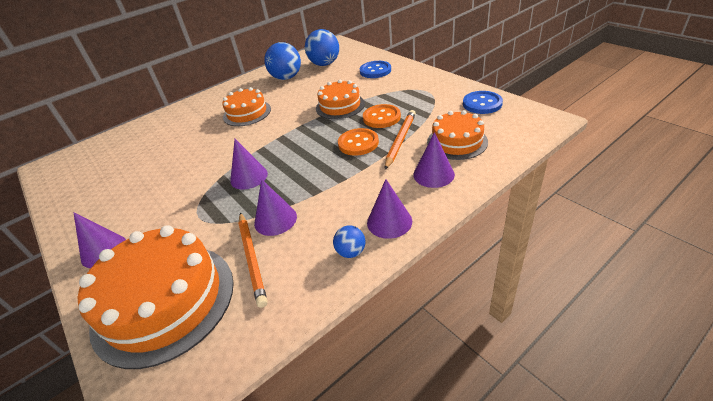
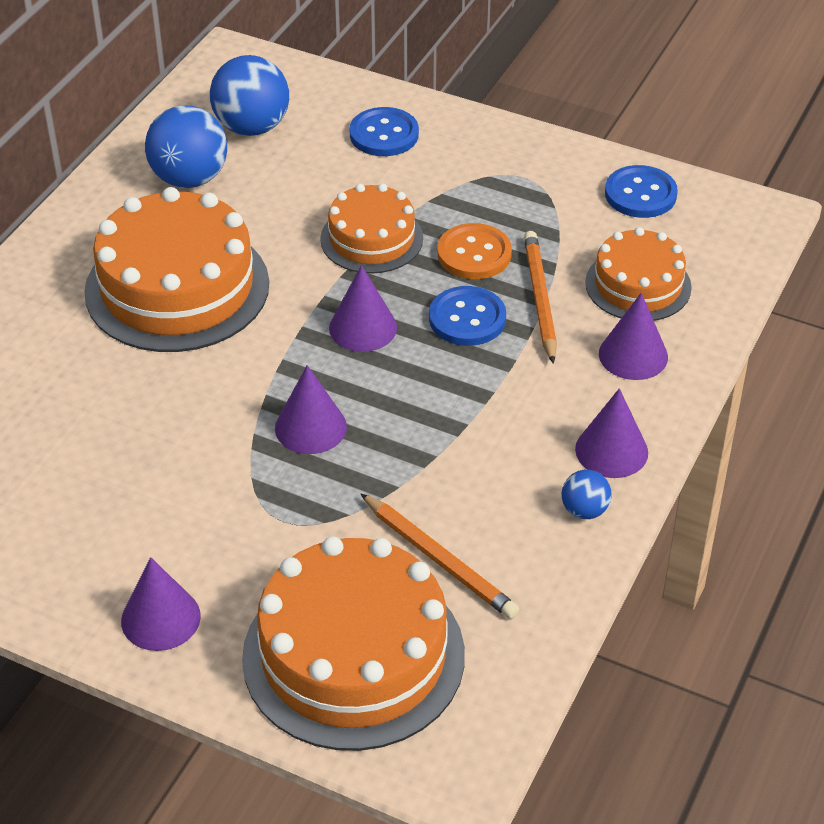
camera: 30 degrees left, 5 degrees up
(247, 113) = (177, 287): orange cake -> orange cake, size x1.74
(275, 220) = (426, 491): purple cone -> purple cone (363, 327)
(358, 143) = (467, 318): orange button -> blue button

